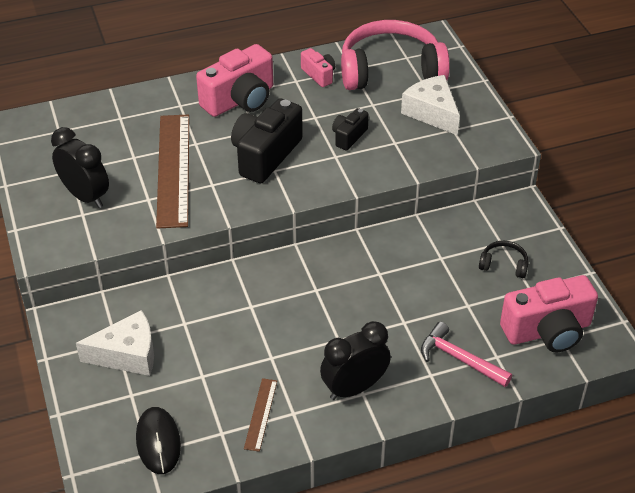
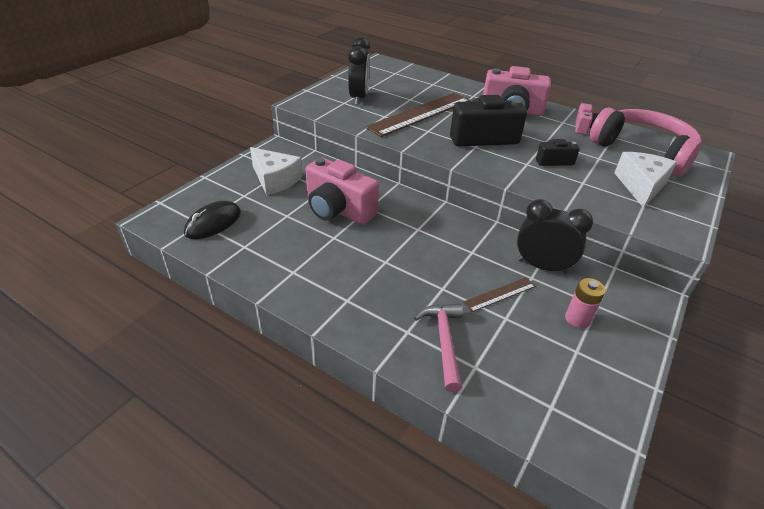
camera: 50 degrees right, 5 degrees down
(260, 414) = (277, 256): brown ruler -> brown ruler (499, 294)
(354, 388) = (348, 292): black clock -> black clock (542, 266)
(503, 265) = (577, 319): black headphones -> pink battery
(547, 331) = (547, 390): pink camera -> pink camera (338, 210)

